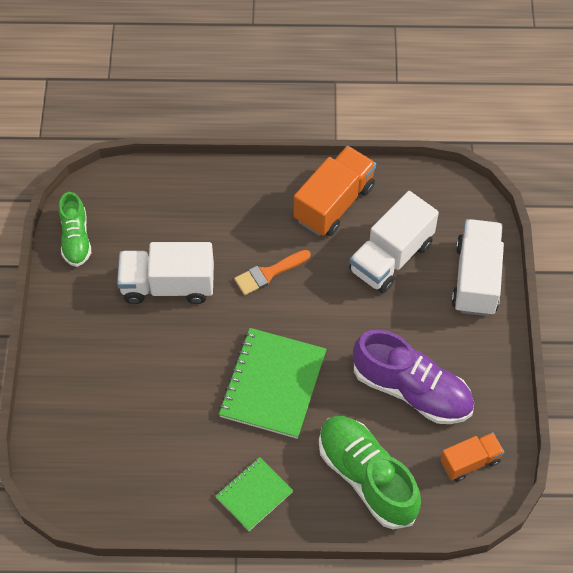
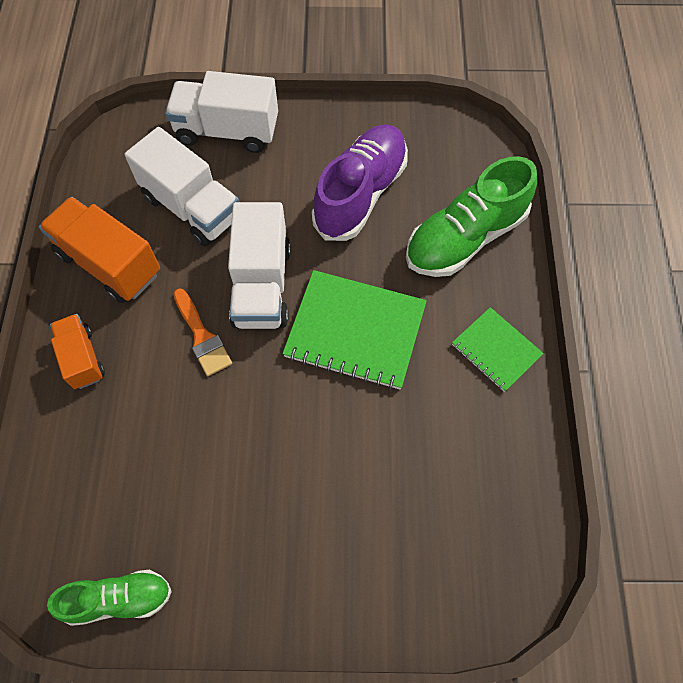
camera: 90 degrees left, 5 degrees up
(168, 285) = (209, 460): white truck -> white truck (262, 285)
(470, 461) = (440, 148): orange truck -> orange truck (82, 358)

